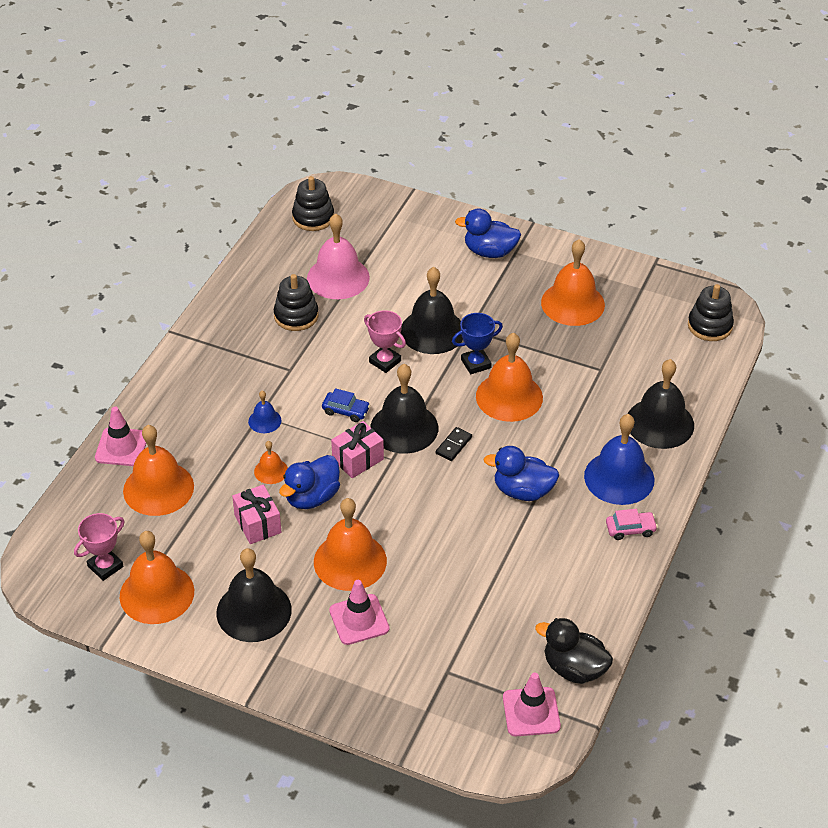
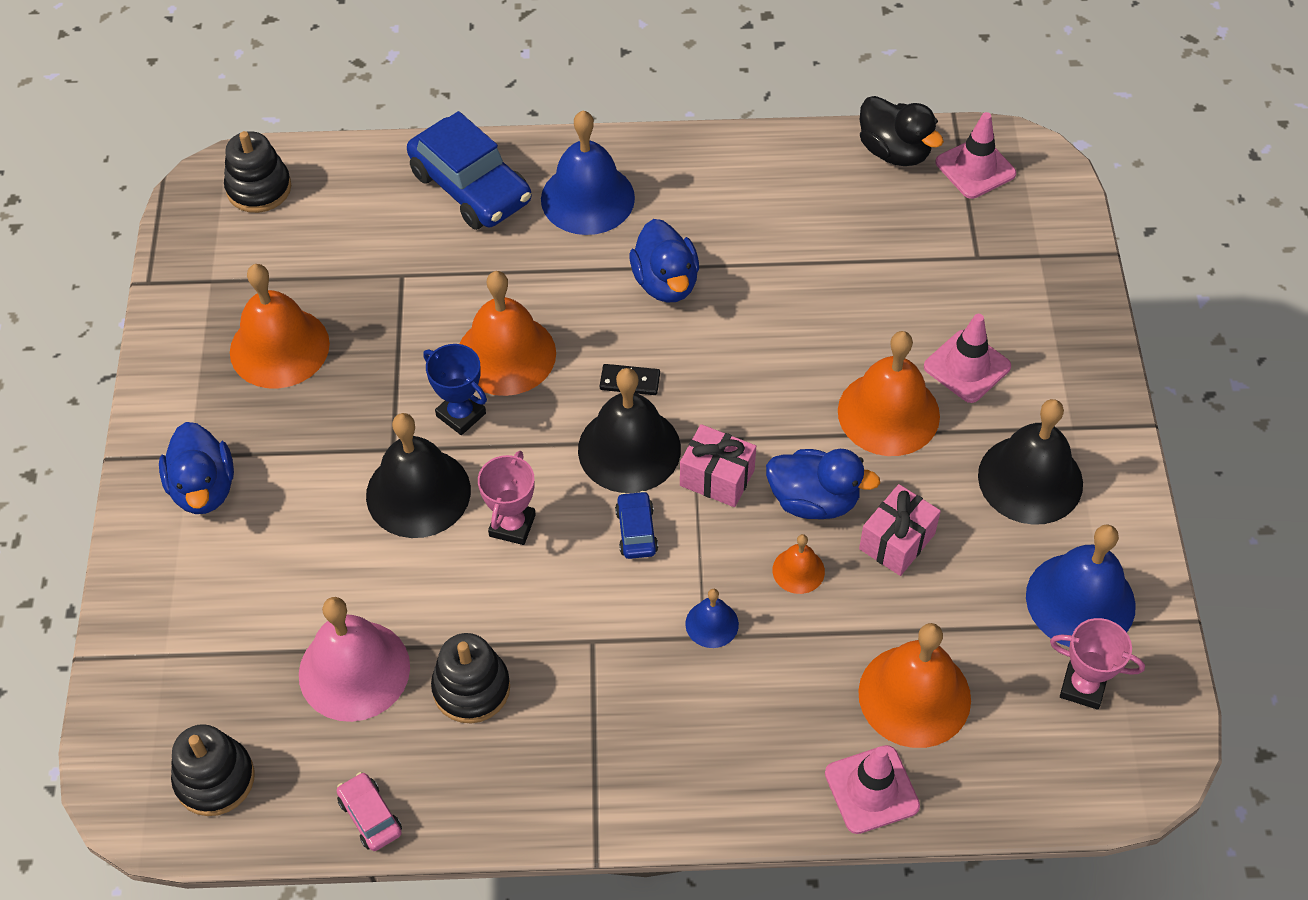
camera: 115 degrees left, 10 degrees up
(157, 593) = (1080, 600): orange bell -> blue bell
(574, 668) = (894, 151): black duck -> black duck turned 45 degrees counterclockwise
(630, 529) = (664, 164): pink car -> pink car (370, 816)
(660, 423) = (471, 187): black bell -> blue car

